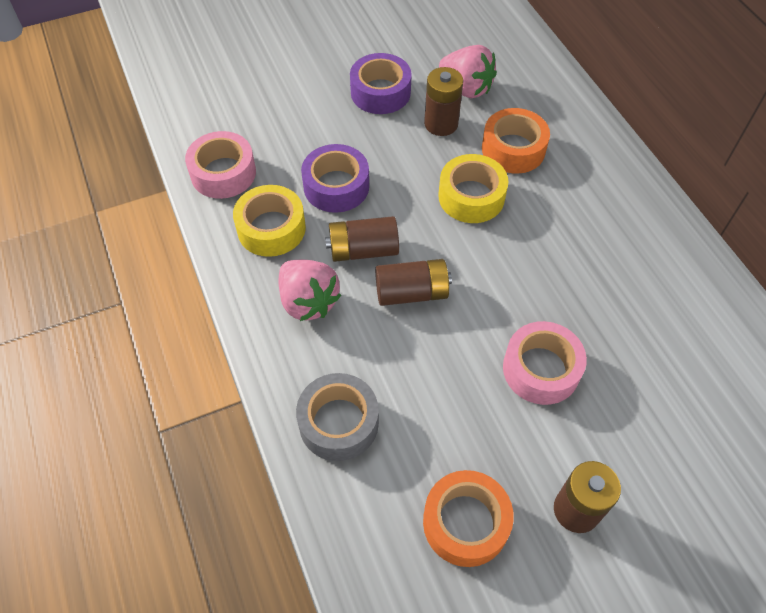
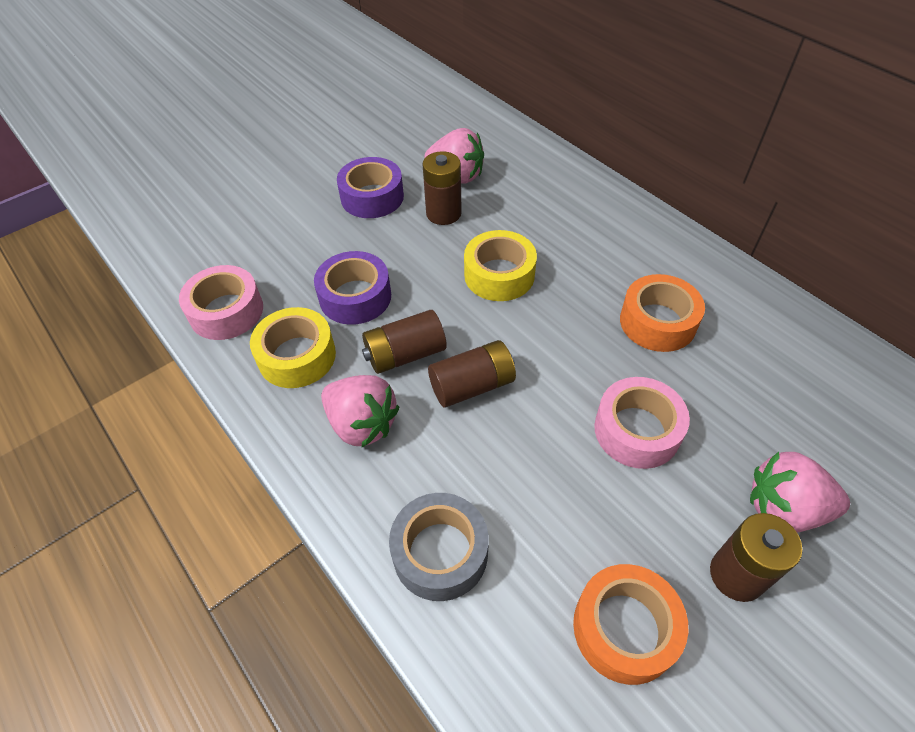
camera: 15 degrees left, 5 degrees down
(513, 149) = (523, 221): orange tape -> orange tape (657, 322)
(642, 470) = (784, 509): none -> pink strawberry

